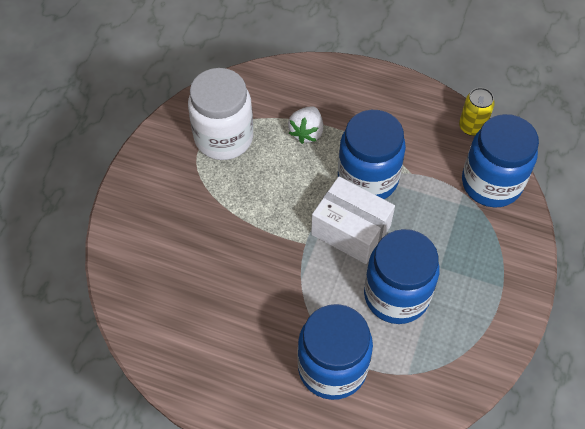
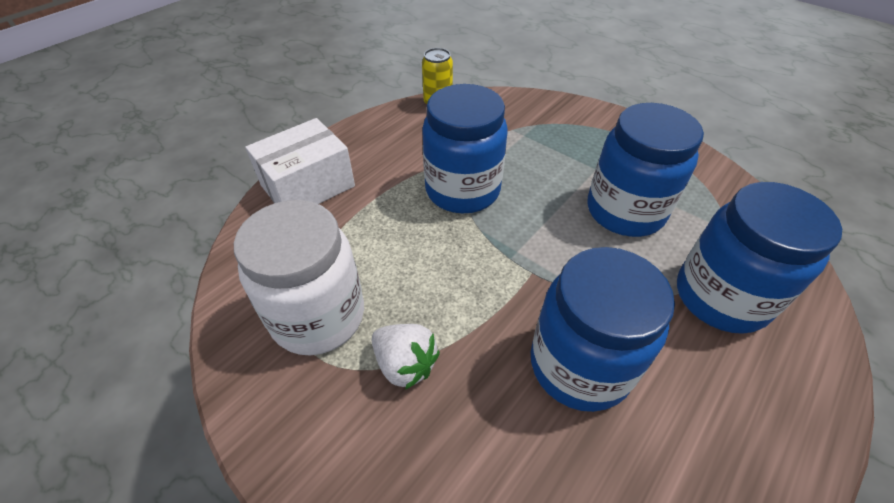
camera: 70 degrees left, 10 degrees down
(306, 132) = (367, 224): white strawberry -> white strawberry (405, 364)
(351, 230) = (527, 224): white box -> white box (308, 186)
(491, 183) = (508, 110): blue jar -> blue jar (579, 365)

